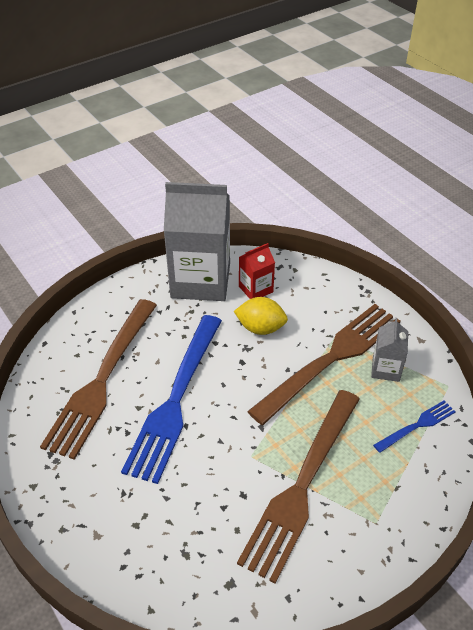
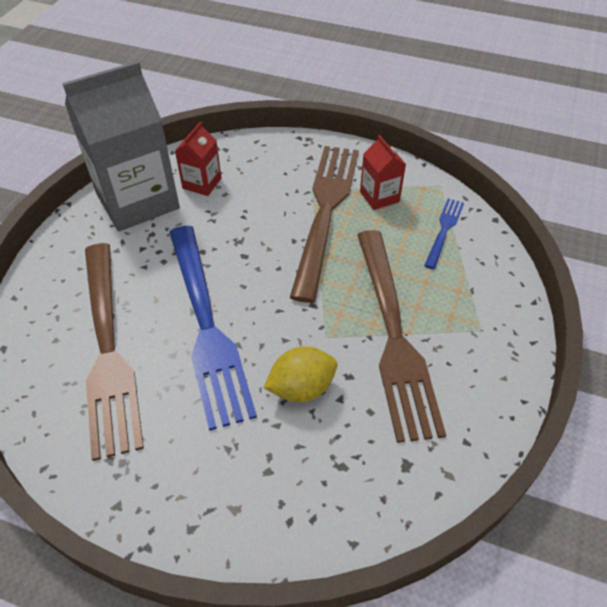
camera: 35 degrees left, 5 degrees up
(260, 328) = (236, 216): yellow lemon -> yellow lemon (301, 388)
(386, 369) = (379, 197): grey carton -> red carton

